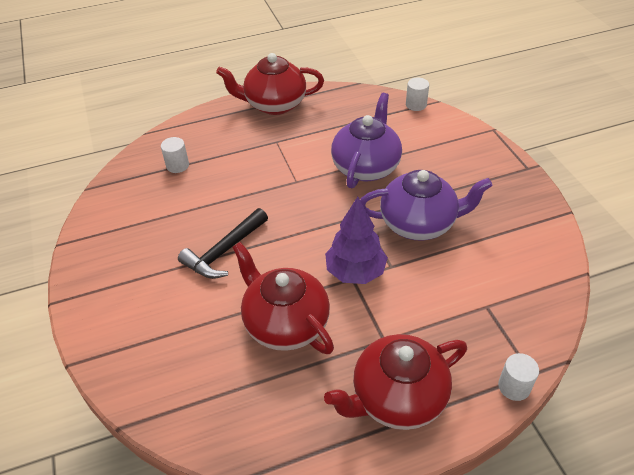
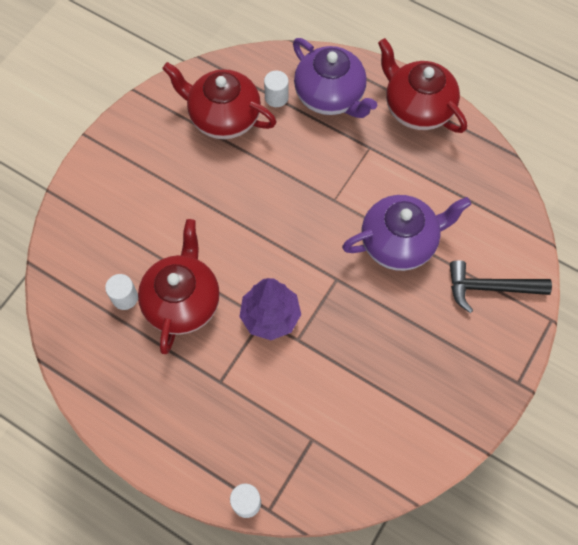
camera: 50 degrees right, 20 degrees up
(224, 251) = (215, 206): black hammer -> black hammer (489, 288)
(397, 397) = (176, 423): red teapot -> red teapot (223, 117)
(416, 105) = (527, 227): white cylinder -> white cylinder (125, 297)
(419, 223) = (364, 331): purple teapot -> purple teapot (330, 96)

